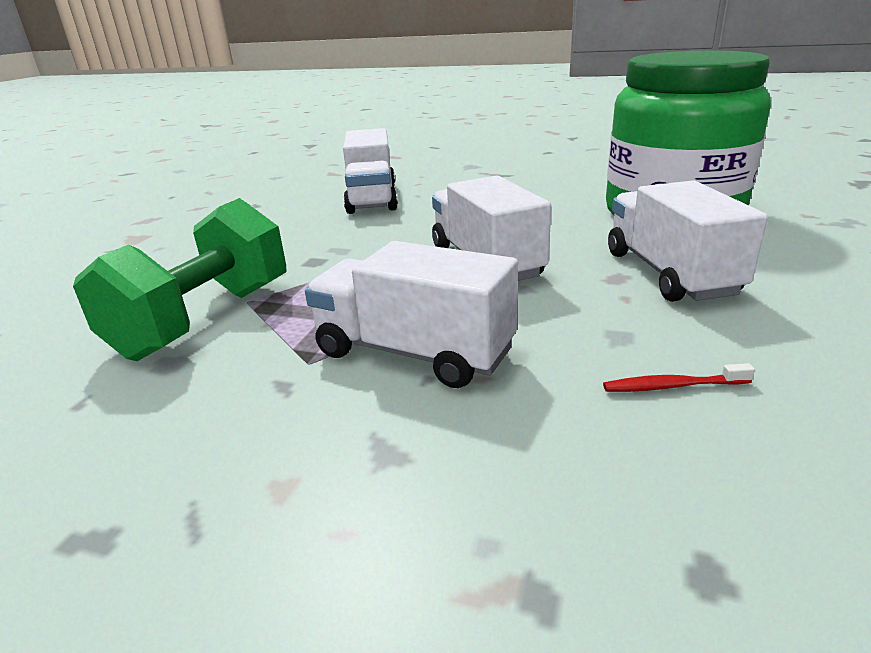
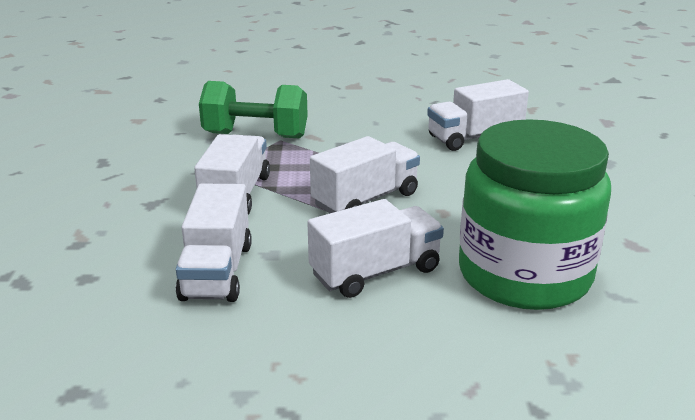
camera: 70 degrees right, 0 degrees up
(672, 386) = (217, 271): red toothbrush -> white truck

